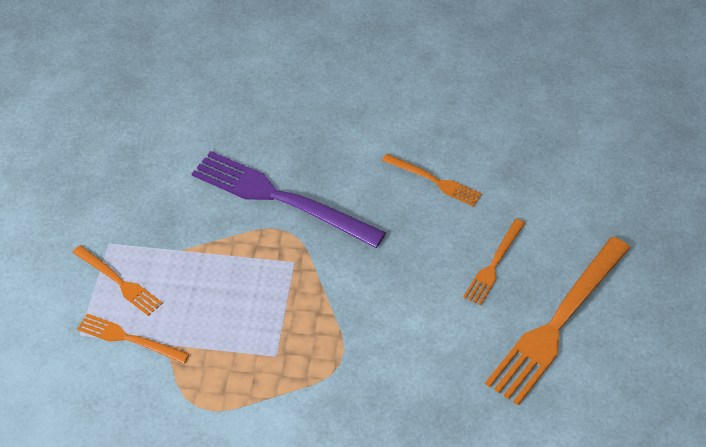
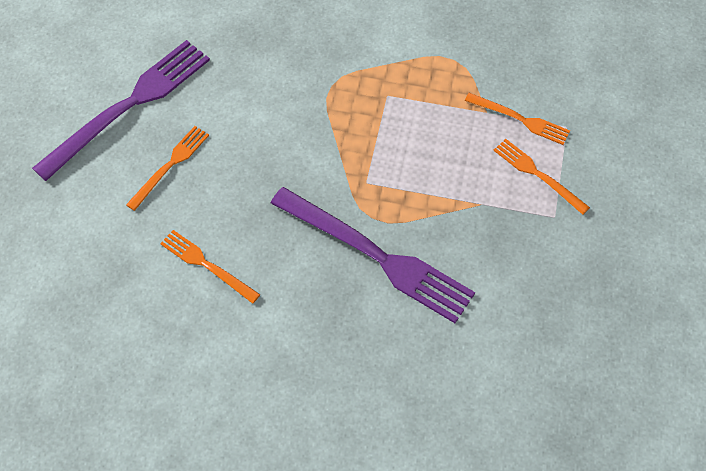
camera: 175 degrees left, 10 degrees up
(558, 322) = (129, 106): orange fork -> purple fork

